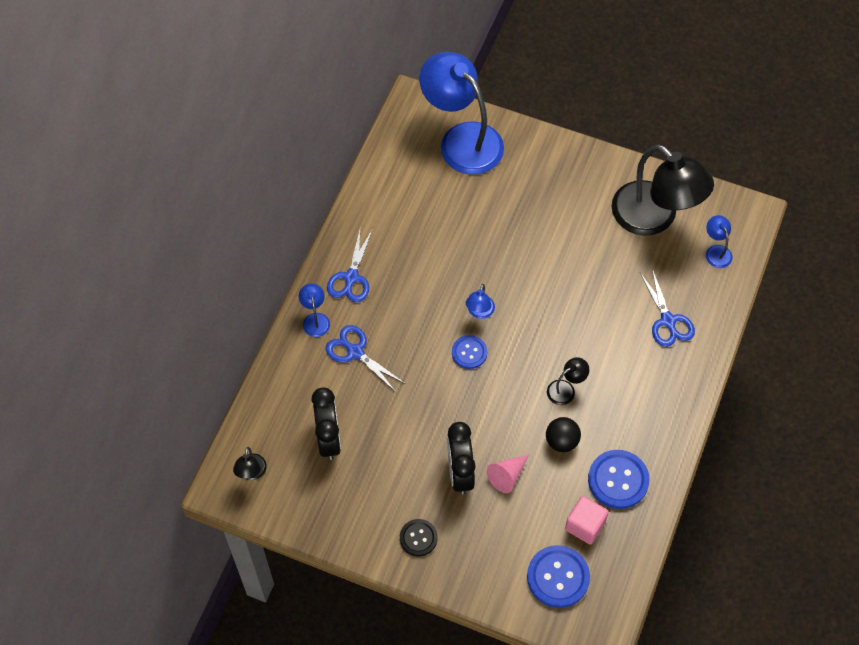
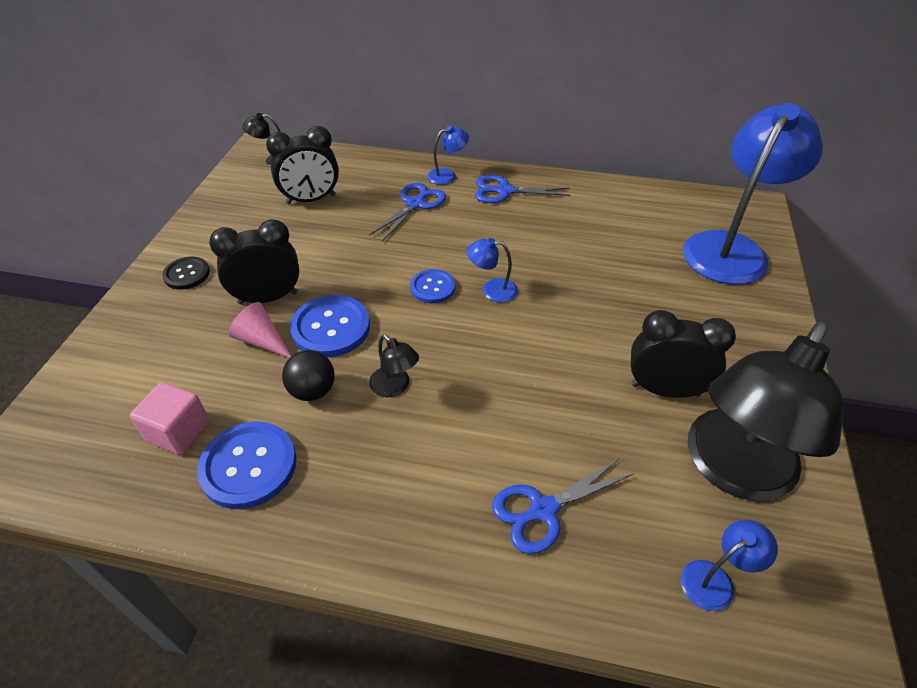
camera: 80 degrees right, 15 degrees down
(558, 577) = (105, 408): blue button -> blue button (331, 328)
(591, 231) = (665, 390): none -> black clock

